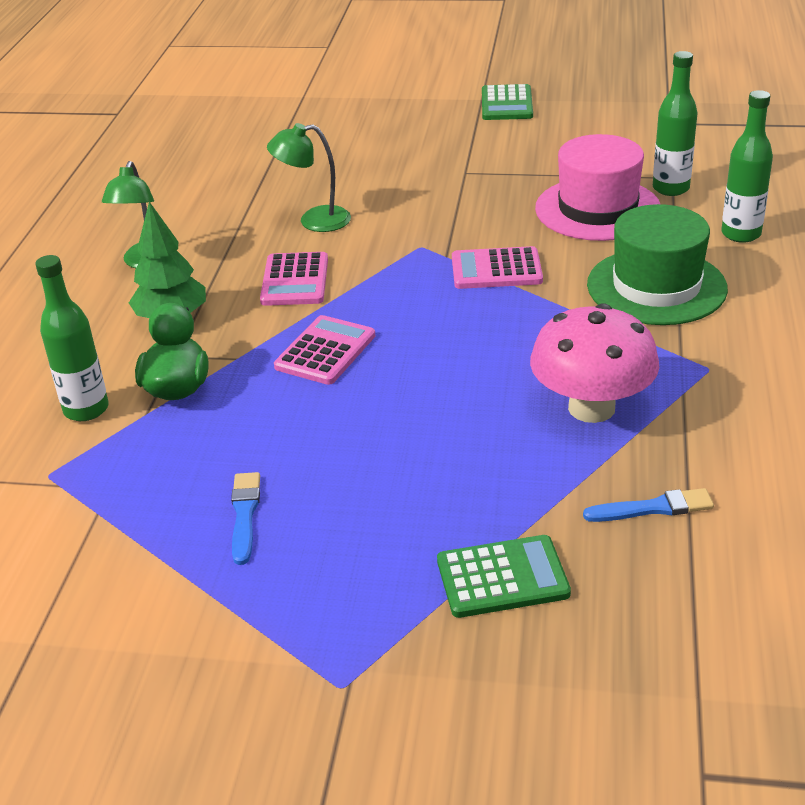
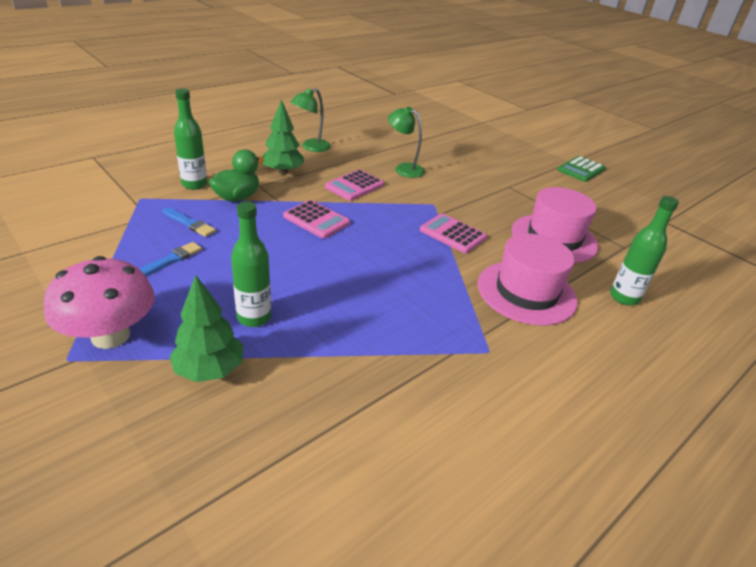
camera: 35 degrees right, 0 degrees up
(325, 351) = (316, 220): pink calculator -> pink calculator turned 60 degrees clockwise
(502, 577) = (209, 370): green calculator -> green tree
(591, 408) = (390, 325): pink mushroom -> pink mushroom (110, 336)
(653, 508) = (335, 398): blue brush -> blue brush (189, 223)
(656, 287) = (526, 292): green hat -> pink hat
(670, 188) = (615, 252): green bottle -> green bottle (254, 317)

